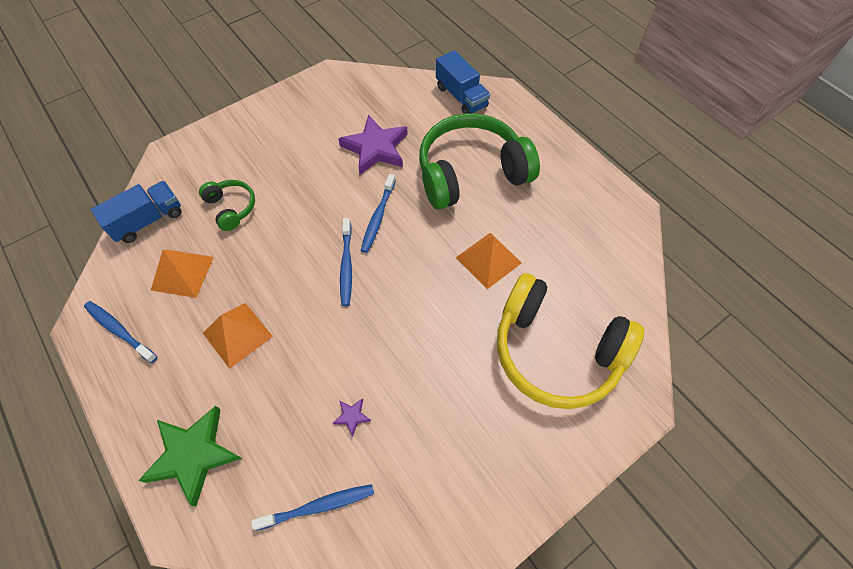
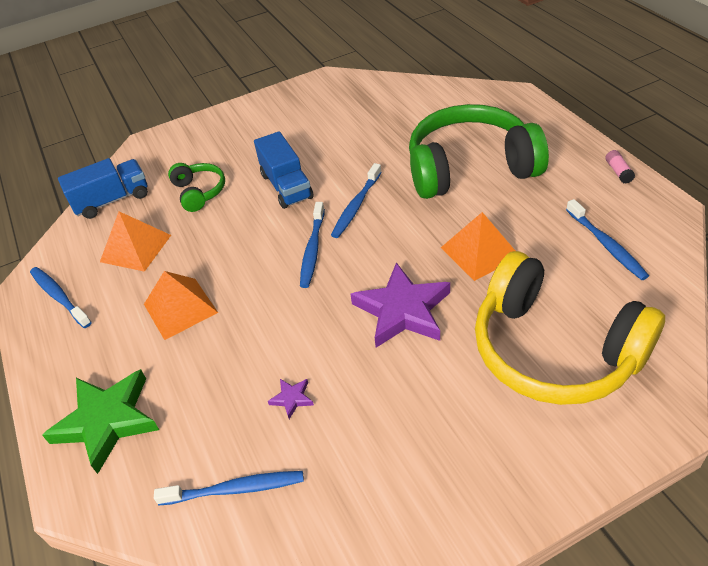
camera: 15 degrees right, 15 degrees down
(375, 148) = (364, 143): purple star -> purple star (402, 310)
(461, 97) = (468, 99): blue truck -> blue truck (286, 186)
(588, 248) = (606, 245): none -> blue toothbrush
(592, 173) = (618, 172): none -> pink glue stick

